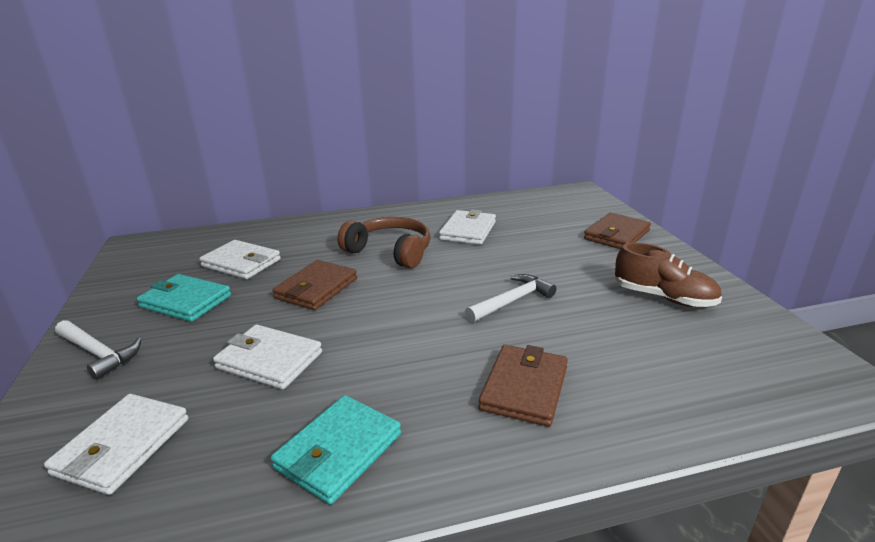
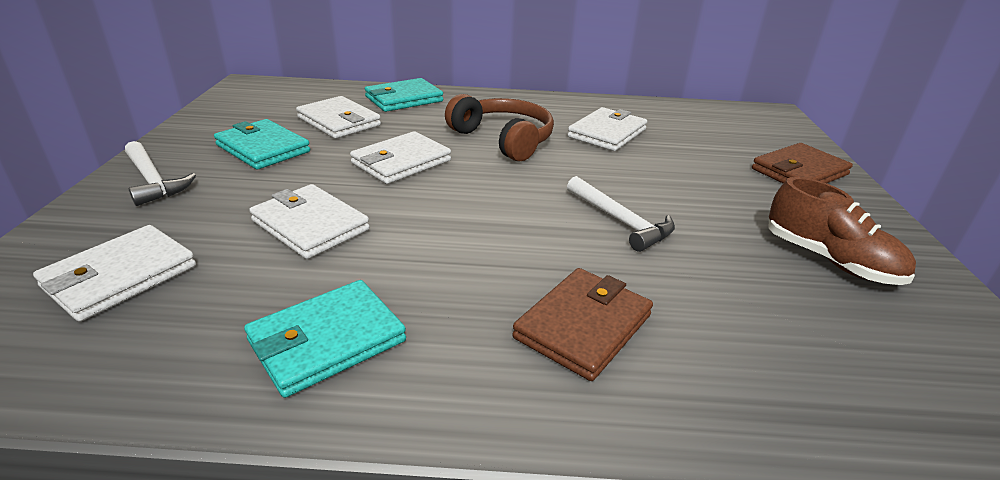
camera: 15 degrees right, 5 degrees up
(287, 231) = (404, 99): none -> turquoise wallet
(316, 288) = (401, 162): brown wallet -> white wallet
(512, 301) = (621, 221): white hammer -> white hammer turned 75 degrees clockwise

